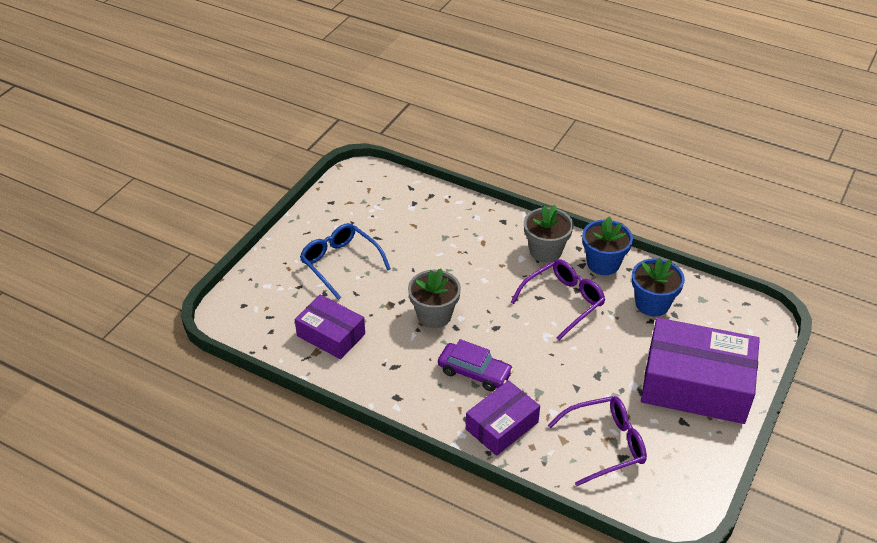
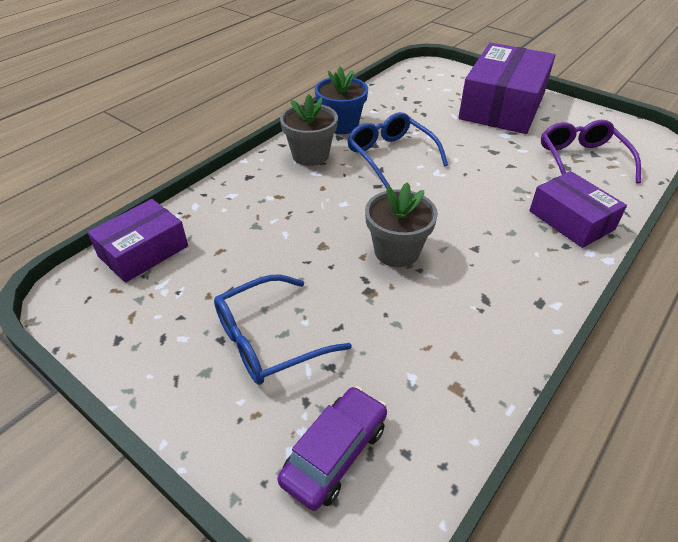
camera: 80 degrees left, 0 degrees up
(331, 335) = (422, 365): purple box -> purple box (143, 251)
(474, 372) = (494, 230): purple car -> purple car (335, 453)
(563, 302) = (390, 155): purple glasses -> blue glasses
(652, 304) = (402, 109): blue flower pot -> none

